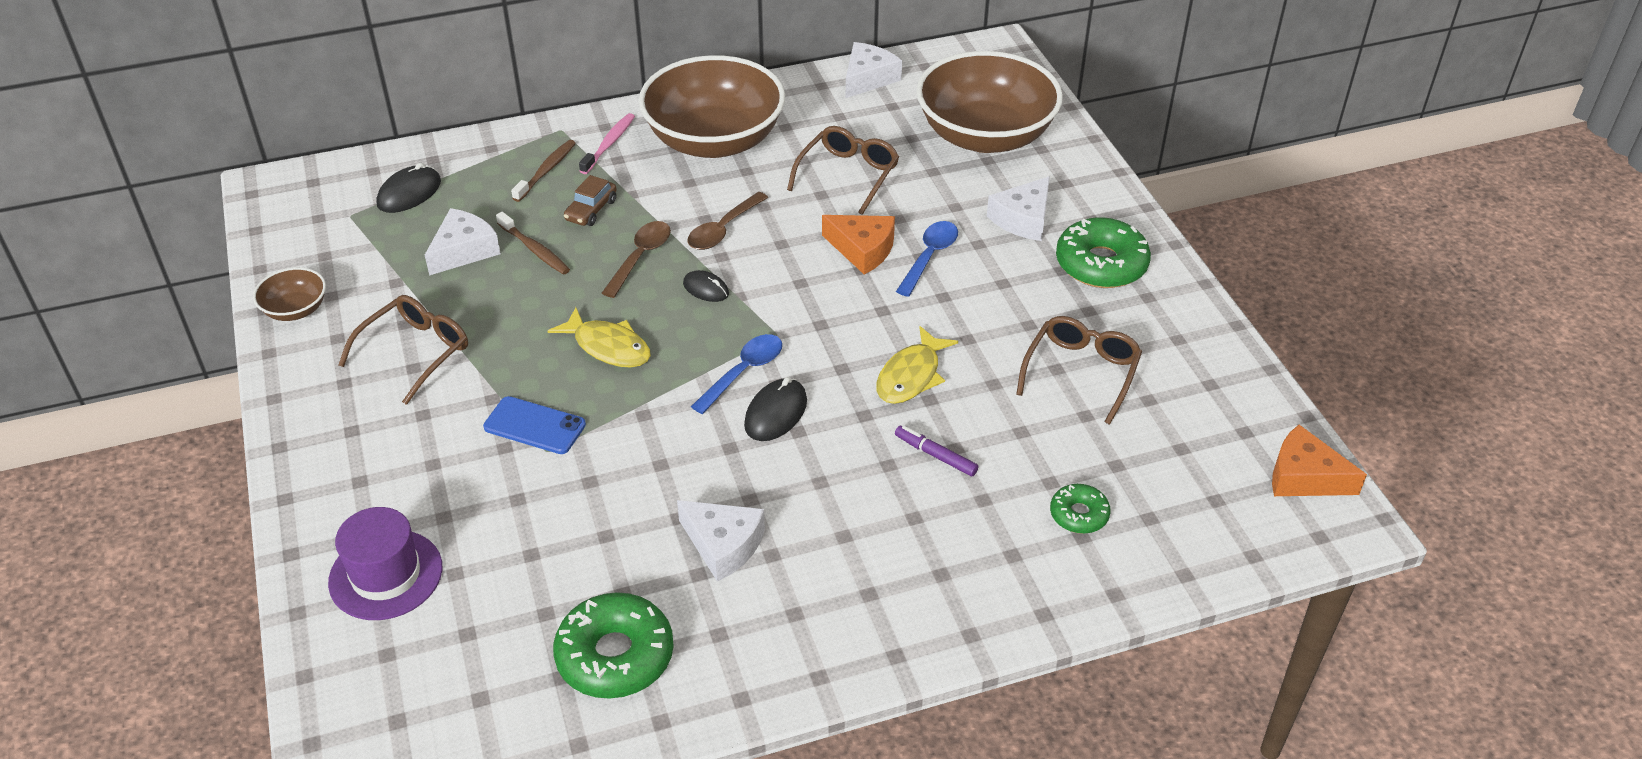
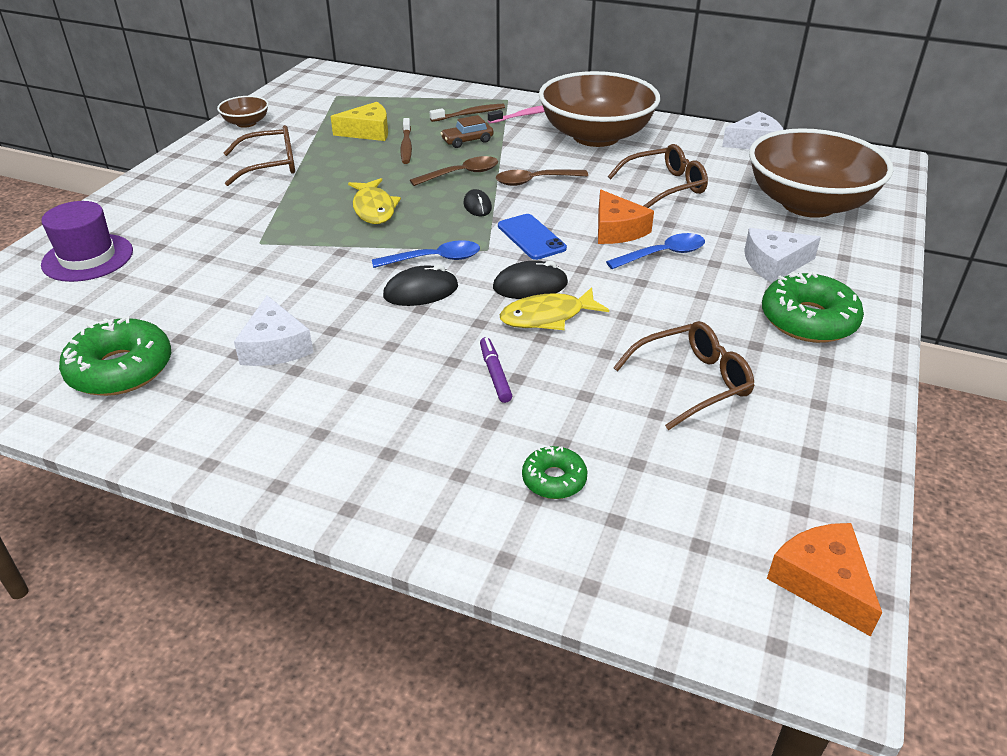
camera: 40 degrees right, 5 degrees down
(409, 193) = (380, 97): black mouse -> black mouse (530, 286)
(464, 250) = (368, 132): white cheese -> yellow cheese
(534, 426) = (273, 227): blue phone -> blue phone (531, 237)

